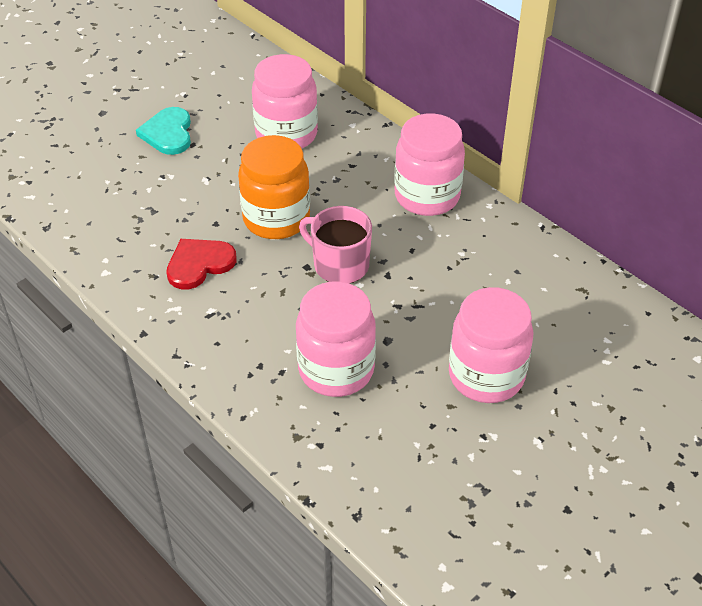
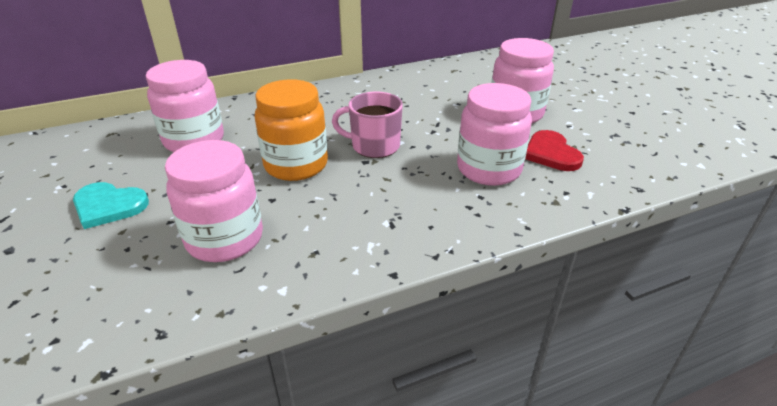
camera: 70 degrees left, 10 degrees down
(199, 264) = (320, 219): red heart -> red heart (551, 153)
(340, 265) = (374, 146): pink mug -> pink mug turned 45 degrees clockwise
(427, 196) = (329, 98): pink jar -> pink jar (225, 239)

